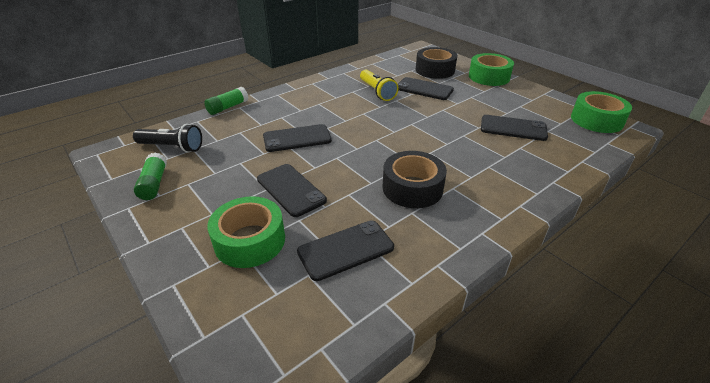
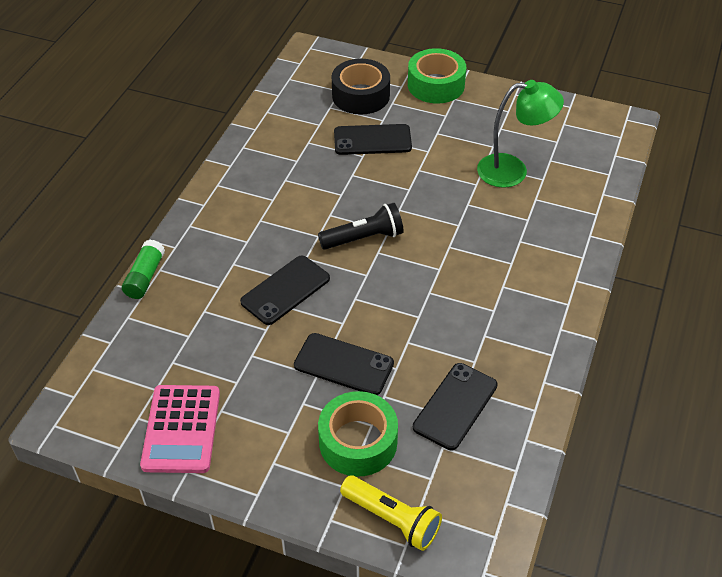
camera: 30 degrees left, 10 degrees up
(154, 184) = (181, 429): green glue stick -> pink calculator
(172, 147) = (143, 371): black flashlight -> black flashlight (364, 238)
(377, 92) = (317, 168): yellow flashlight -> yellow flashlight (392, 519)
(412, 188) = (464, 304): black tape -> none
(513, 128) = (513, 171): black phone -> green lamp
(596, 120) = (590, 122): green tape -> none

